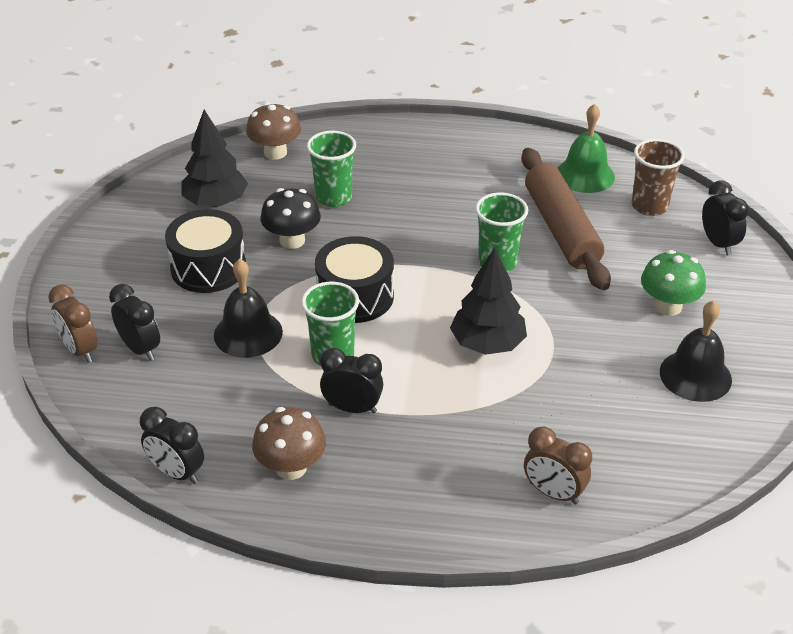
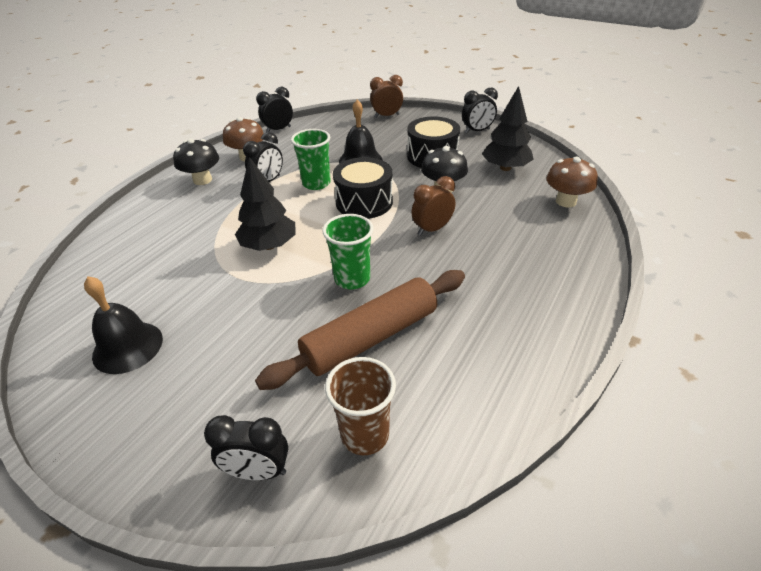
camera: 115 degrees right, 0 degrees up
(140, 349) = (374, 130): black clock -> black clock (477, 131)
(333, 197) = (488, 216): green cup -> none
(386, 488) = (202, 180): none -> black mushroom
(553, 493) = (128, 234): brown clock -> brown clock (432, 229)
(561, 229) = (371, 337): brown rolling pin -> brown rolling pin turned 45 degrees counterclockwise
(585, 175) = (454, 397): green bell -> none
(668, 306) = (212, 369): green mushroom -> none

